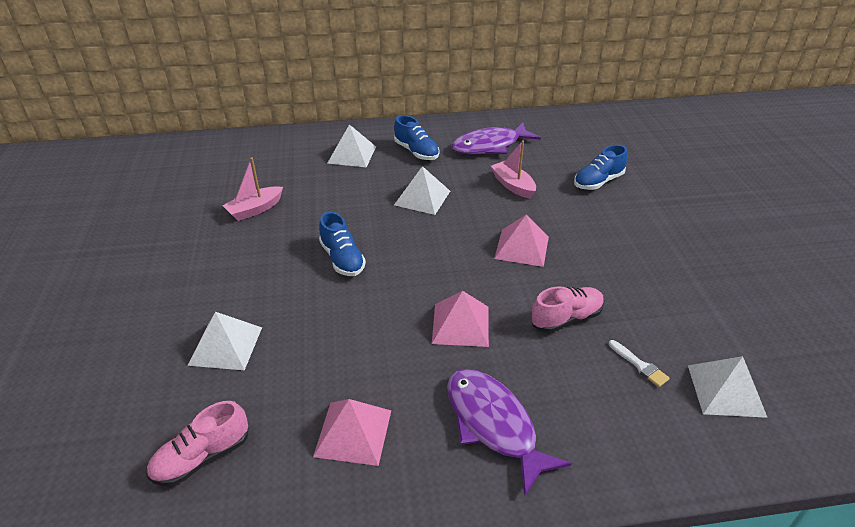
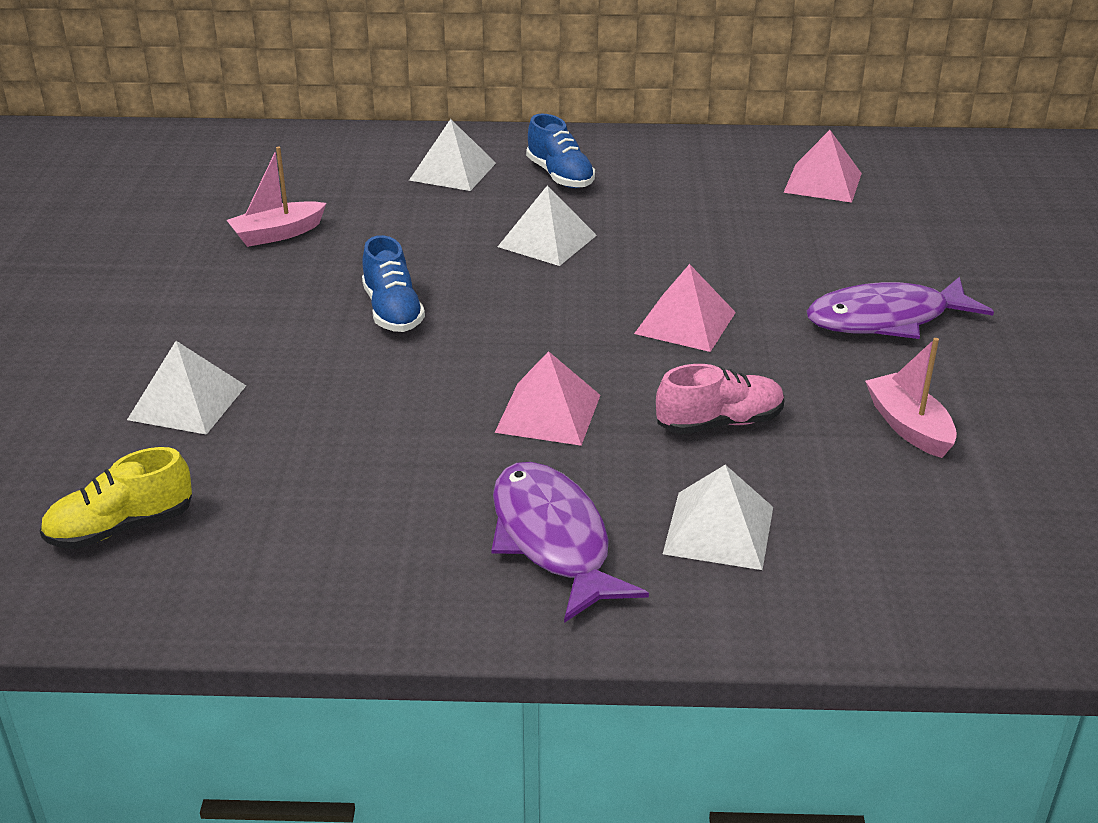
camera: 10 degrees right, 5 degrees down
(202, 457) = (121, 528): pink shoe -> yellow shoe
(353, 432) = (341, 525): pink pyramid -> pink pyramid (822, 182)
(490, 146) = (687, 177): purple fish -> purple fish (886, 319)
(513, 185) = (704, 237): pink boat -> pink boat (909, 426)
(598, 182) = (852, 243): blue shoe -> none
(640, 365) = (813, 494): white brush -> none
(726, 390) = (940, 541): white pyramid -> white pyramid (719, 530)

